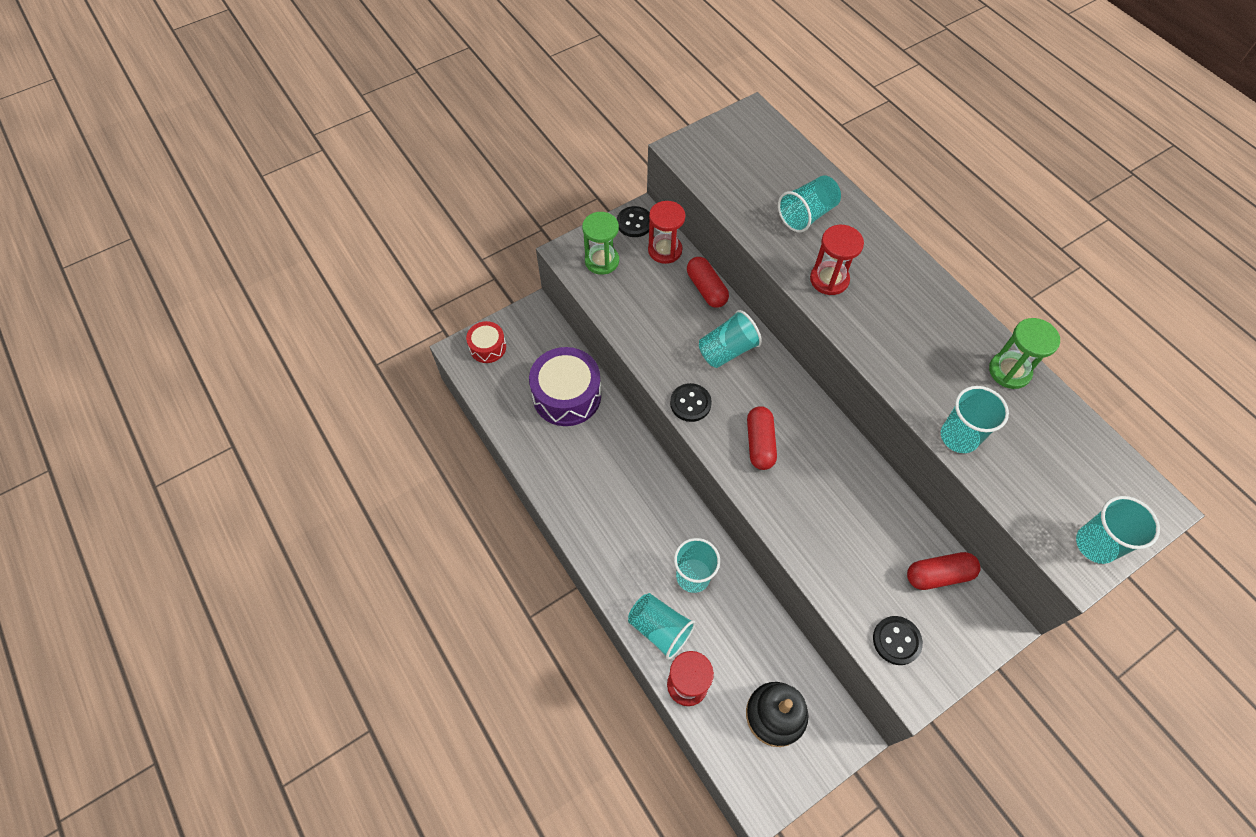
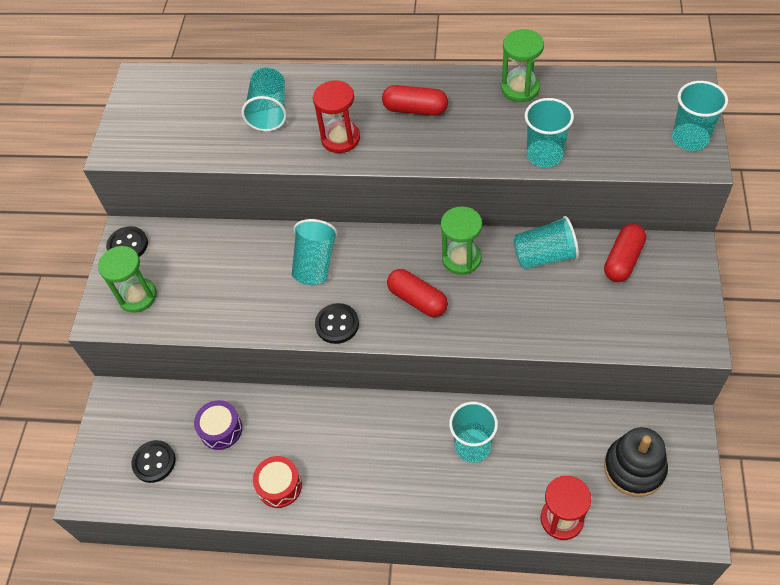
camera: 45 degrees left, 5 degrees down
(488, 347) = (107, 464): red drum -> red drum (279, 486)
(567, 395) = (221, 429): purple drum -> purple drum, size x0.55
(659, 629) = (498, 506): turquoise cup -> turquoise cup (544, 256)
(665, 250) = (178, 242): red hourglass -> none
(706, 289) = (245, 238): red capsule -> red capsule (415, 109)
(824, 449) = (461, 259): none -> green hourglass
(896, 641) = (653, 325): black button -> black button (154, 462)

